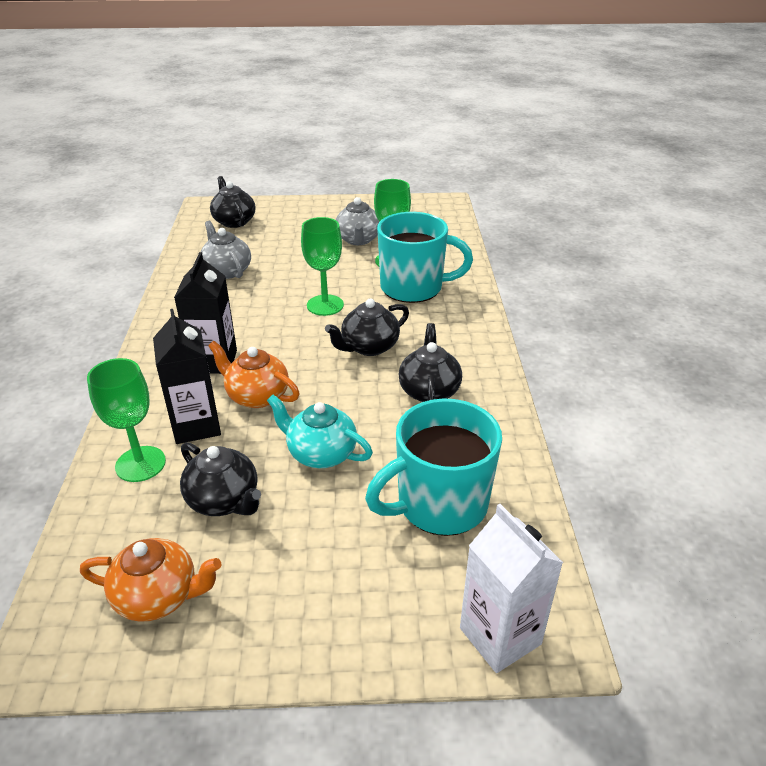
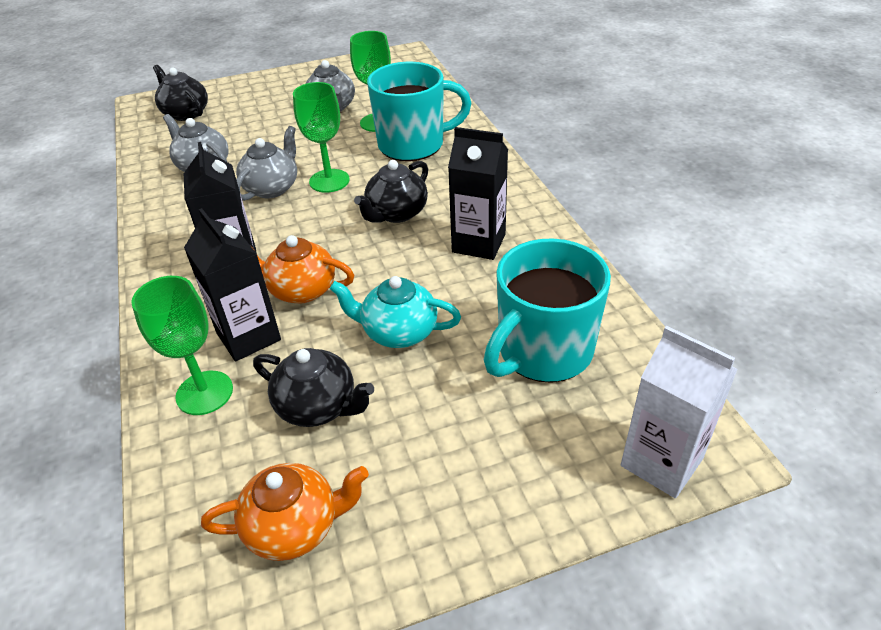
camera: 15 degrees left, 5 degrees up
(274, 301) = (272, 188): none -> grey teapot
(429, 390) = (478, 243): black teapot -> black carton

